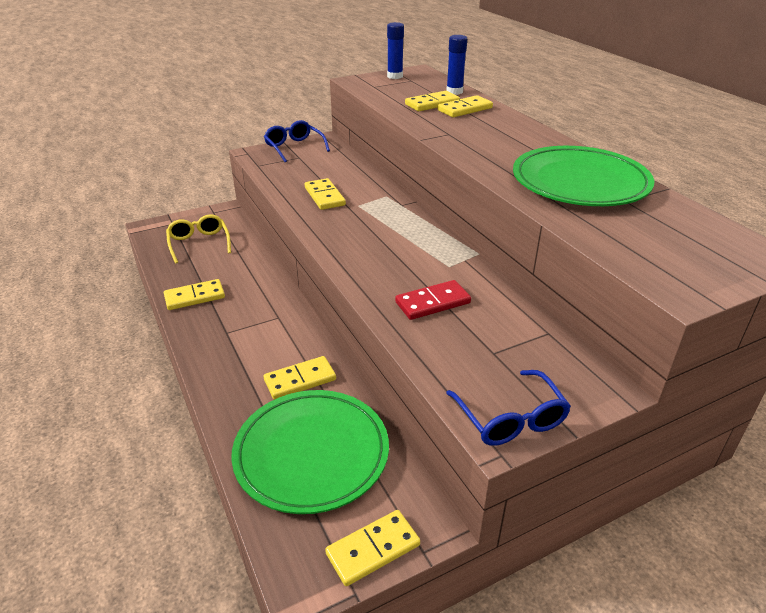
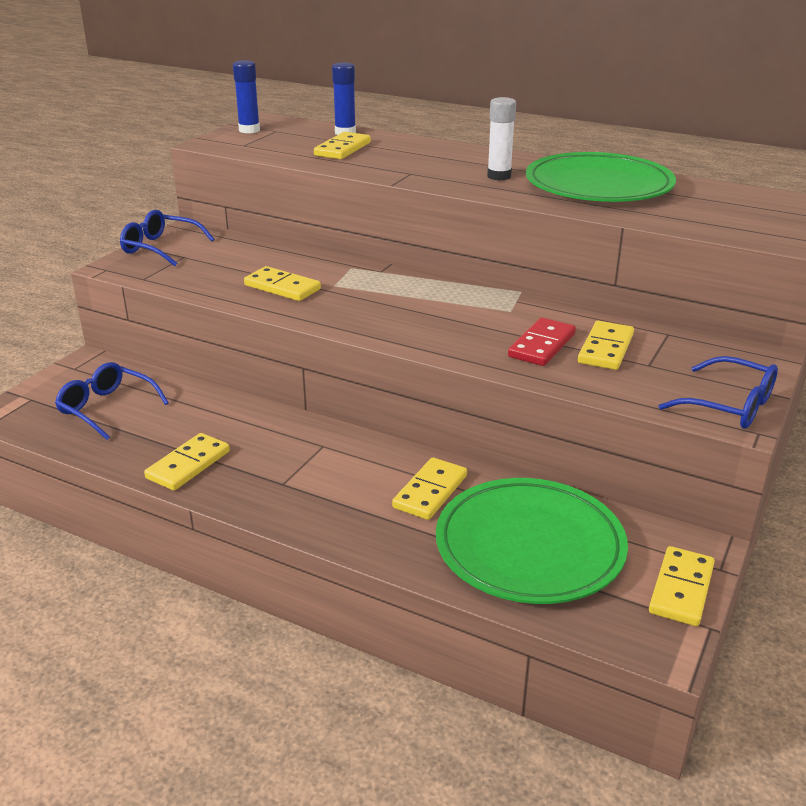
camera: 35 degrees left, 5 degrees down
(199, 243) = (106, 408): yellow glasses -> blue glasses
(465, 109) = (386, 147): yellow domino -> yellow domino (606, 349)
(510, 153) = (499, 176): none -> white glue stick

